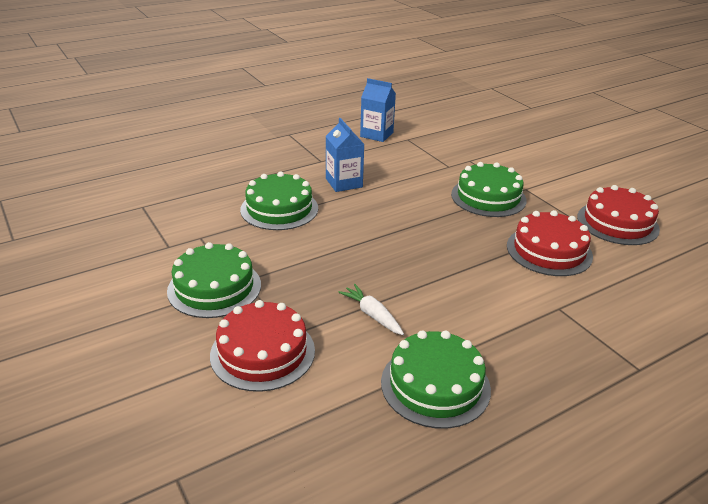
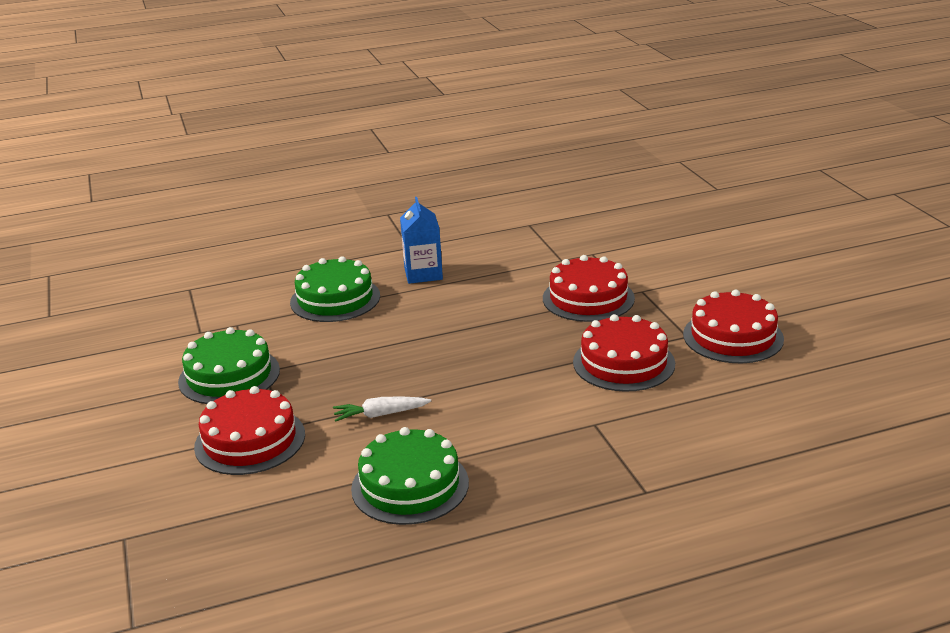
camera: 15 degrees right, 5 degrees down
(372, 315) = (380, 414): white carrot -> white carrot turned 75 degrees counterclockwise
(376, 134) = (493, 218): blue carton -> none
(488, 197) = (588, 298): green cake -> red cake

